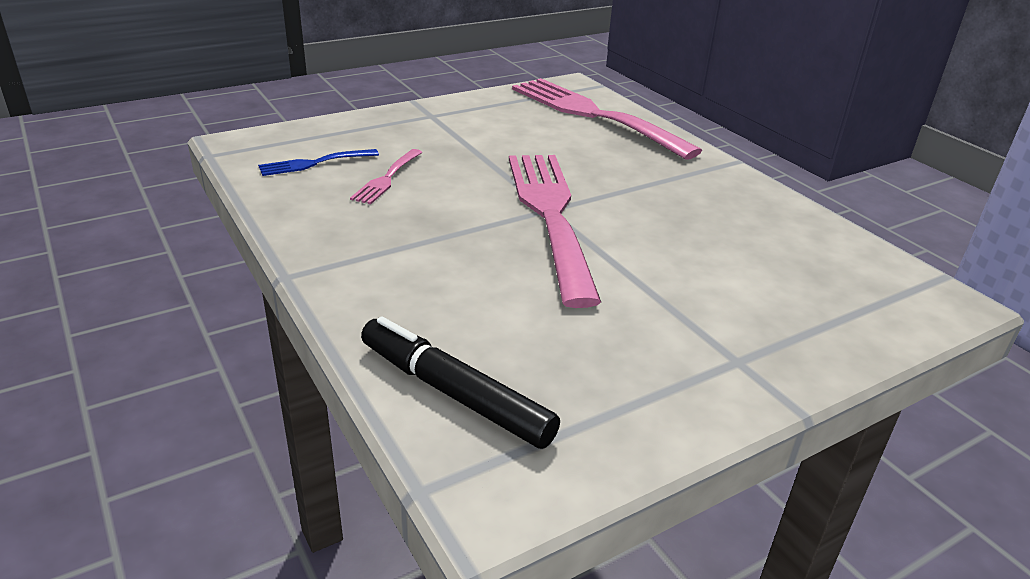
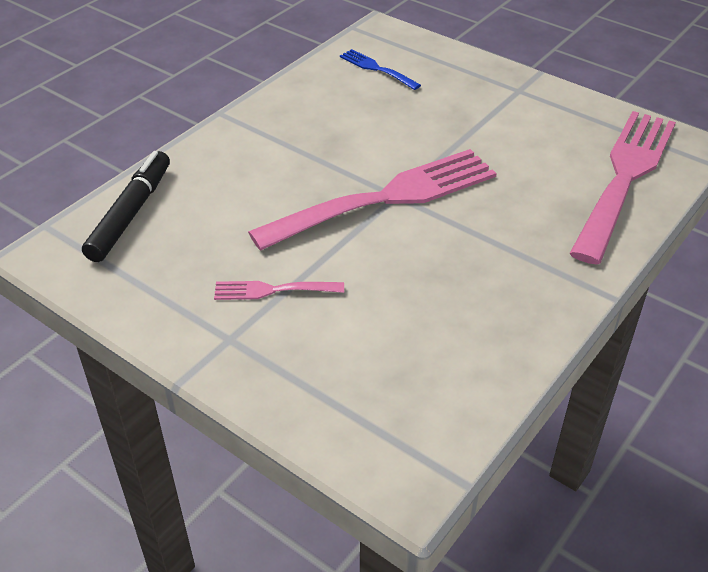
camera: 70 degrees right, 10 degrees up
(387, 179) = (380, 106): pink fork -> pink fork (272, 290)

